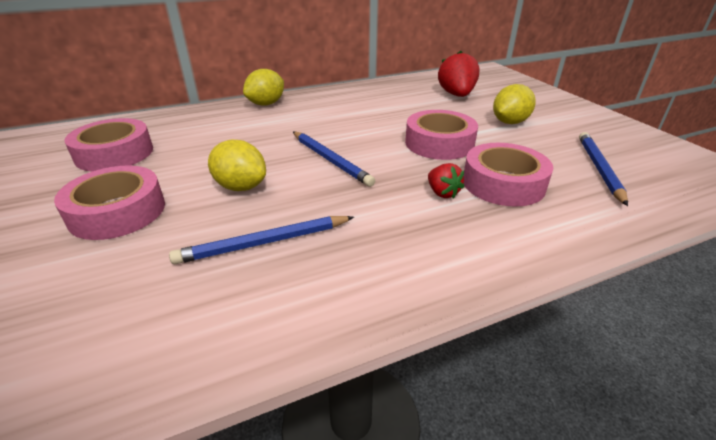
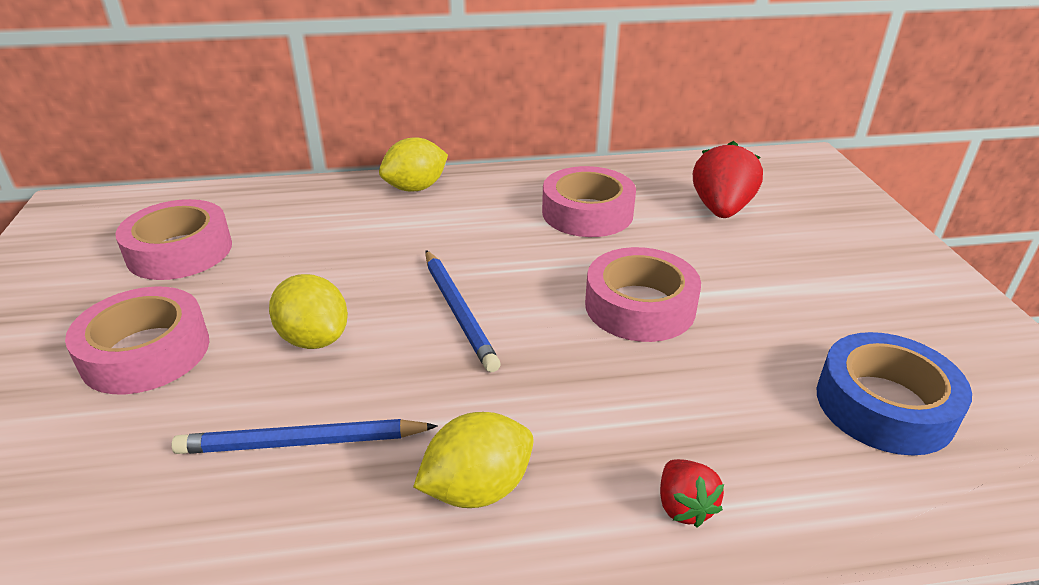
camera: 15 degrees right, 0 degrees up
(442, 193) = (594, 405): red strawberry -> red strawberry (684, 506)
(503, 183) = (700, 405): pink tape -> pink tape (587, 213)
(509, 122) = (781, 281): yellow lemon -> yellow lemon (477, 488)
(599, 168) = (884, 405): blue pencil -> blue tape

